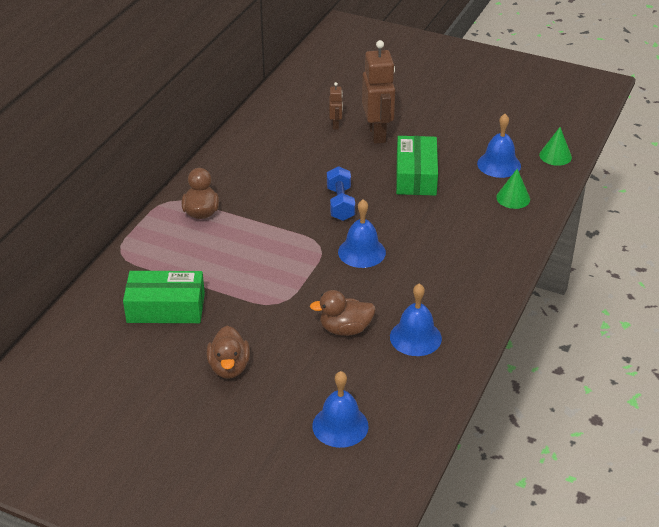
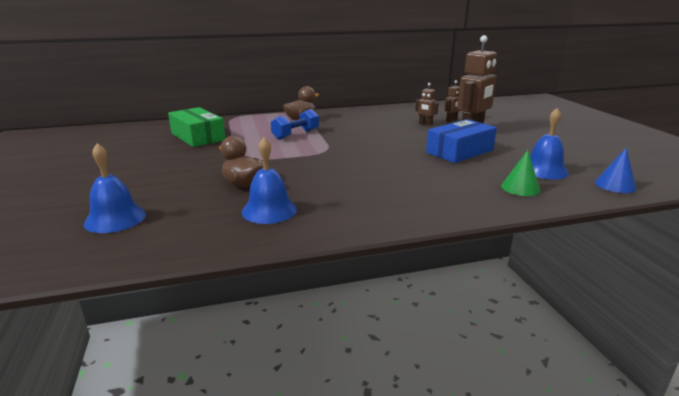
camera: 50 degrees right, 15 degrees down
(229, 367) = (154, 166): brown duck -> none
(325, 146) = (425, 124): none -> brown robot
(340, 204) = (379, 143): blue dumbbell -> blue dumbbell (295, 134)
(361, 252) = (341, 162): blue bell -> none
(416, 175) = (459, 151): green box -> blue box
(555, 156) = (615, 185): green cone -> blue cone

